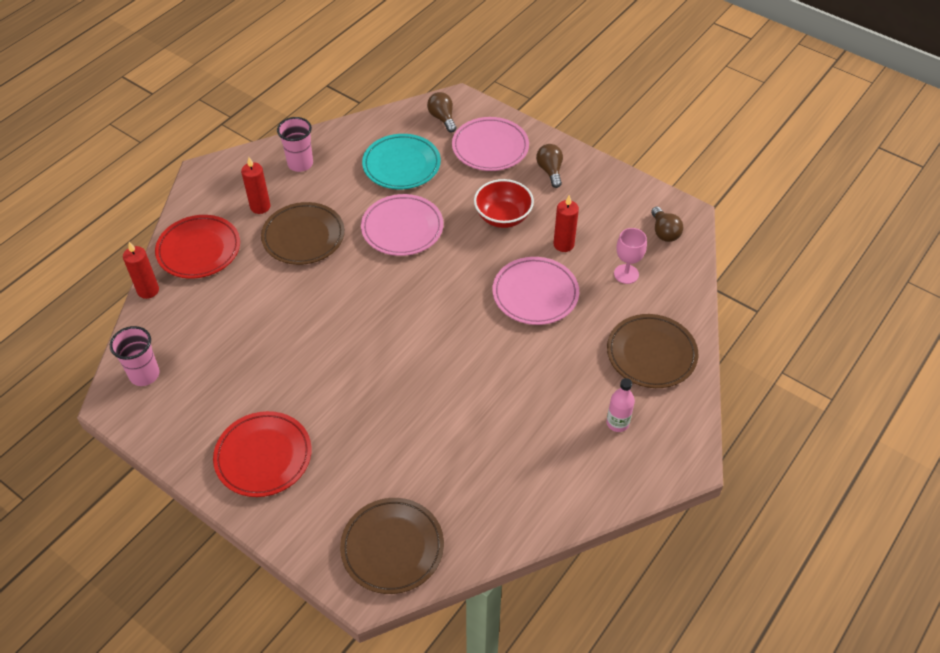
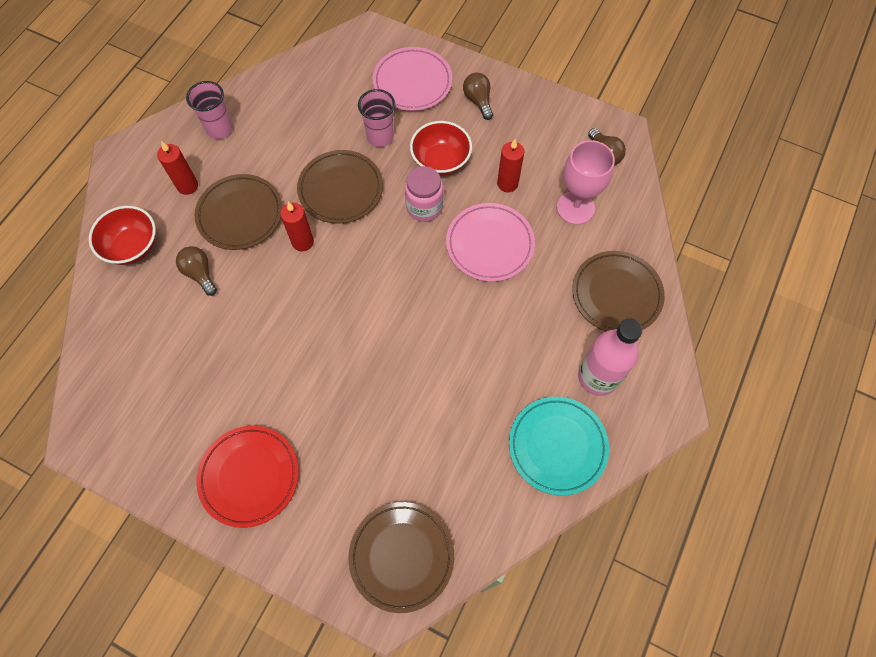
camera: 10 degrees left, 15 degrees up
(144, 374) = (105, 403): pink cup -> pink cup (380, 137)
(148, 290) = (88, 303): red candle -> red candle (302, 242)
(199, 250) = (132, 246): red plate -> red bowl
(401, 165) = (325, 115): turquoise plate -> turquoise plate (557, 446)
(402, 228) = (340, 189): pink plate -> brown plate
(442, 118) = (357, 55): brown light bulb -> brown light bulb (200, 273)
(479, 254) = (424, 207): none -> pink jar
(617, 423) = (598, 377): pink bottle -> pink bottle, size x1.78
(626, 274) = (575, 208): pink goblet -> pink goblet, size x1.51

